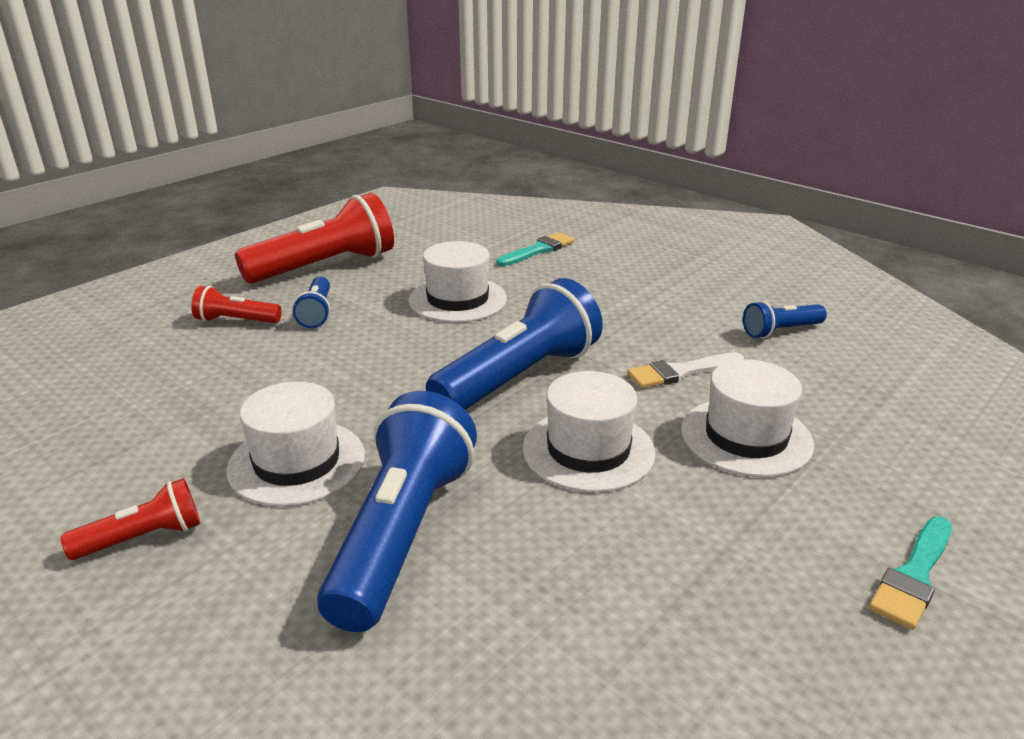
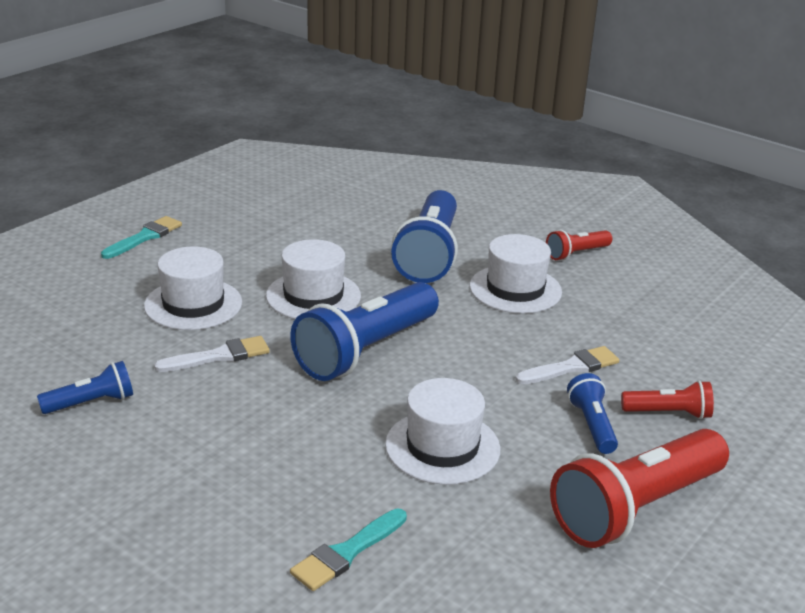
camera: 175 degrees right, 0 degrees up
(296, 360) = (571, 367): none -> white brush

